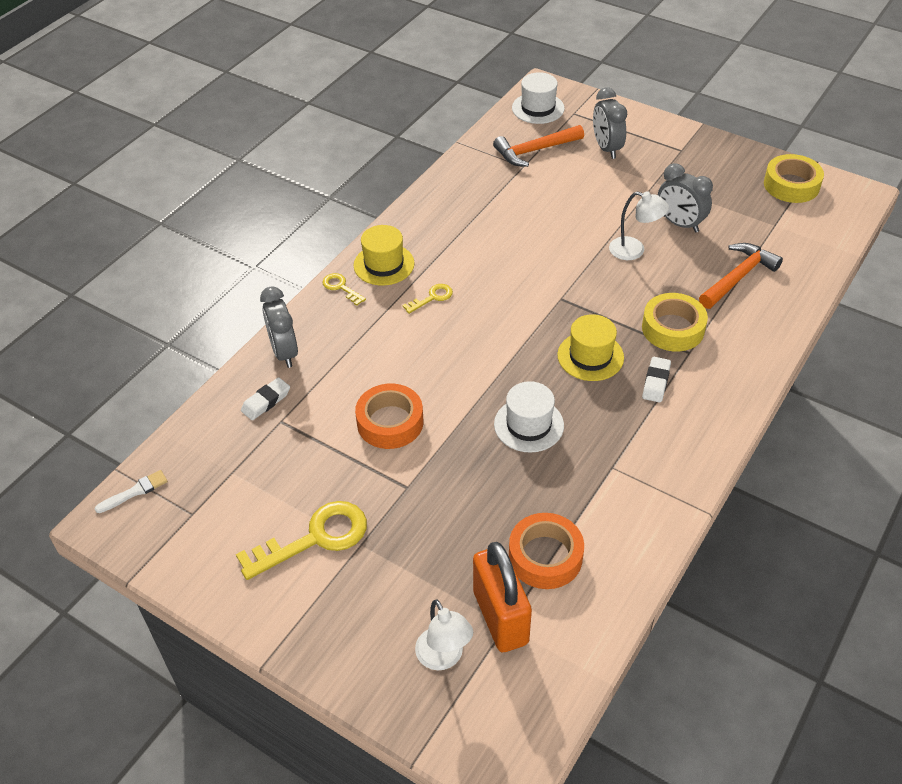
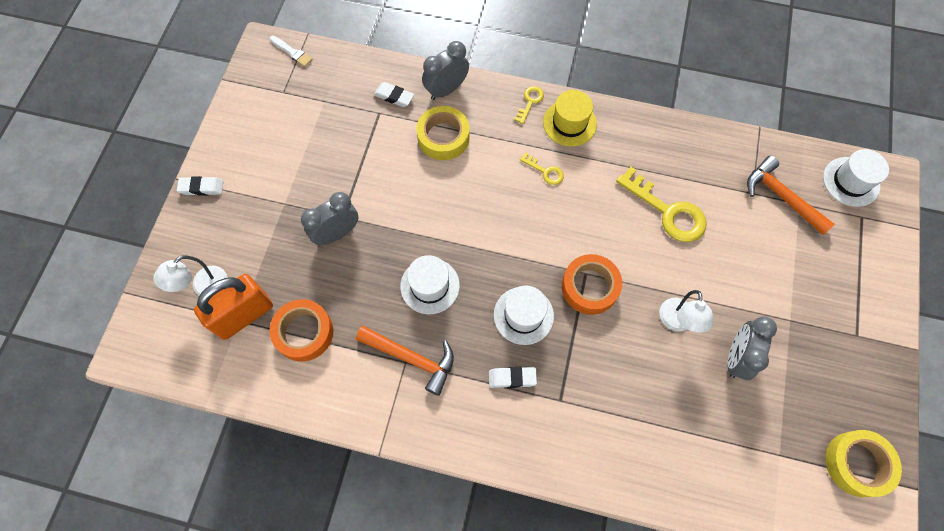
camera: 70 degrees right, 20 degrees up
(292, 636) = (201, 188): none -> white eraser
(315, 538) = (282, 173): yellow key -> yellow key (667, 211)
(390, 422) = (400, 185): orange tape -> orange tape (589, 287)
(590, 356) = (523, 315): yellow hat -> white hat
(606, 148) = (820, 261): grey clock -> grey clock (337, 233)
(673, 328) = (585, 379): yellow tape -> yellow tape (443, 137)
(738, 277) = (681, 429): orange hammer -> orange hammer (412, 358)

